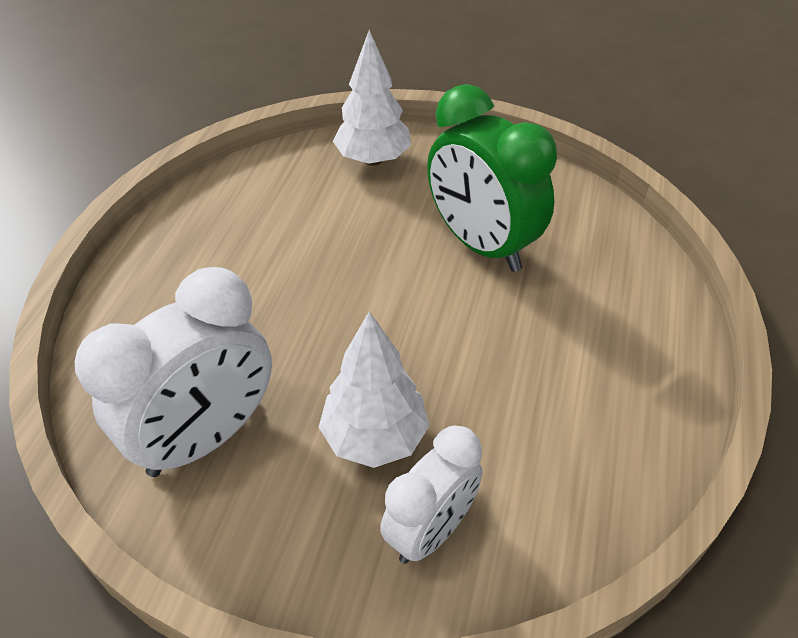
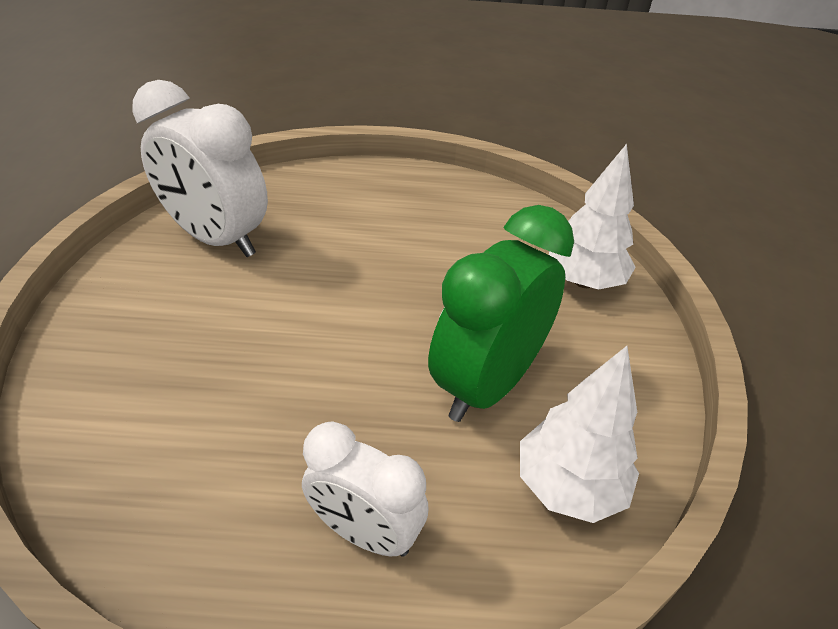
camera: 75 degrees right, 5 degrees down
(374, 437) = (215, 331): white tree -> white tree (568, 486)
(430, 531) = (115, 380): white clock -> white clock (365, 532)

